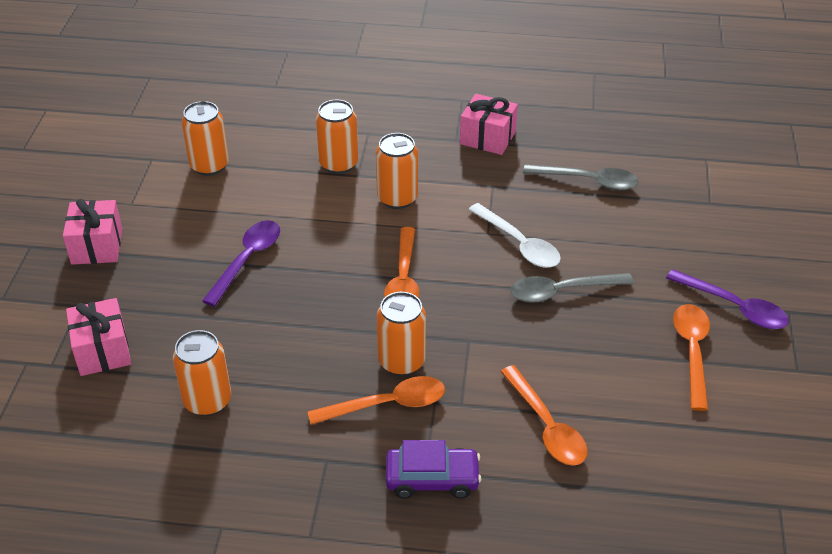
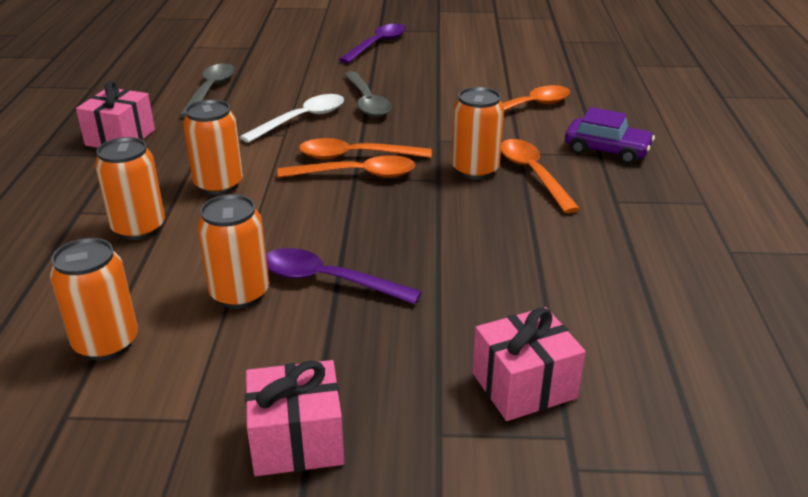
camera: 95 degrees left, 10 degrees down
(207, 401) = (574, 281): orange can -> orange can (239, 294)
(432, 479) = (607, 150): purple car -> purple car turned 120 degrees clockwise
(692, 352) = (429, 59): orange spoon -> orange spoon (355, 156)

